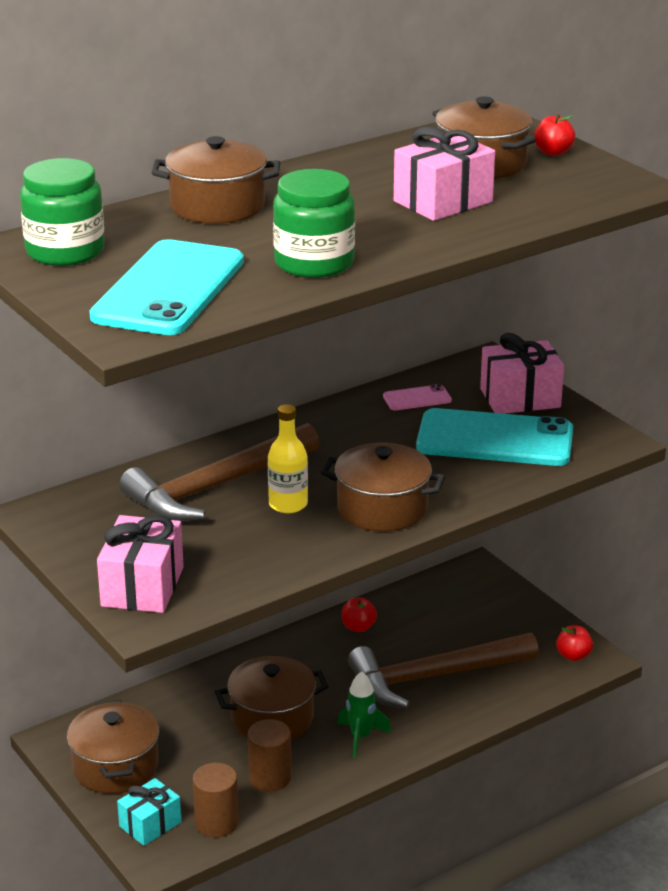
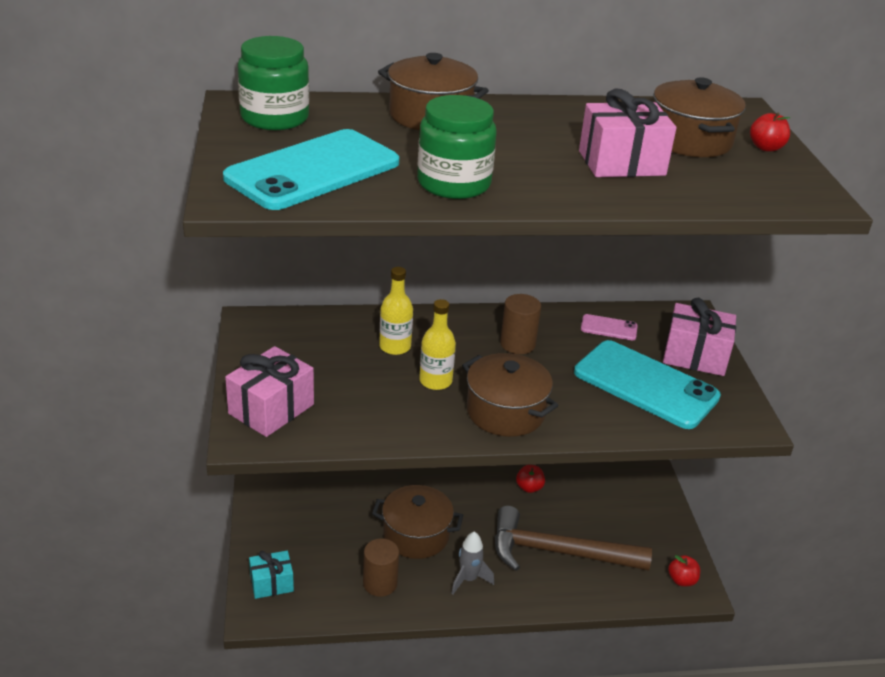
camera: 25 degrees right, 5 degrees up
(115, 767) = (282, 527): brown pot -> none
(216, 486) = (395, 347): brown hammer -> yellow bottle
(216, 822) = (317, 603): brown cylinder -> brown cylinder (517, 344)
(361, 737) = (468, 579): green rocket -> grey rocket

